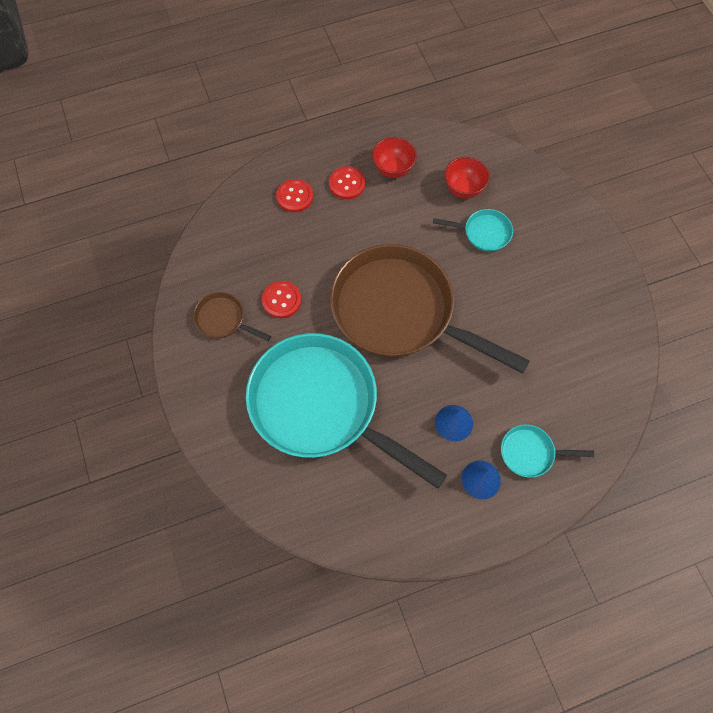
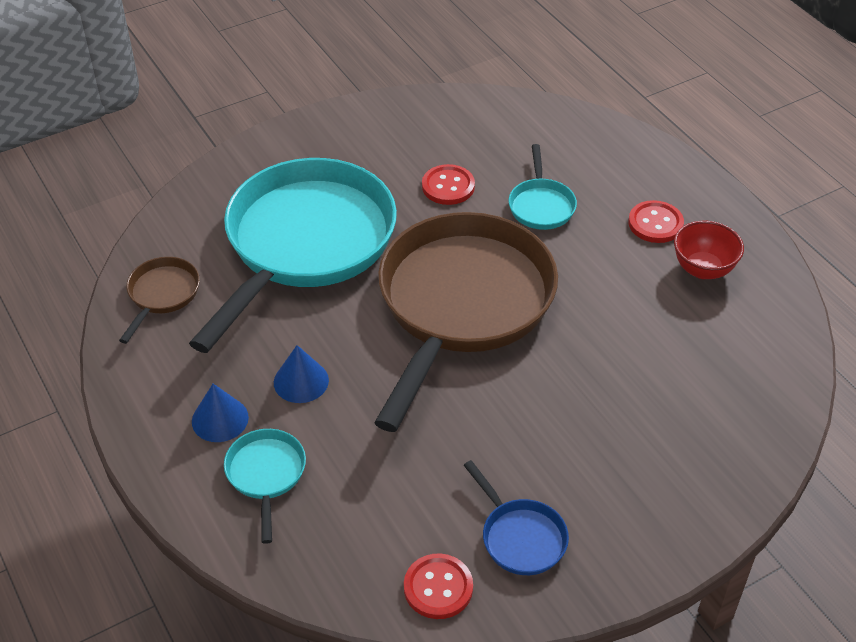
camera: 80 degrees right, 20 degrees down
(223, 319) = (407, 140): brown pan -> brown pan (162, 295)
(294, 196) = (612, 175): red button -> red button (438, 588)
(463, 189) = (701, 355): red bowl -> none
(483, 233) = (628, 388): turquoise pan -> turquoise pan (541, 205)
(587, 313) = (520, 537): none -> blue pan

